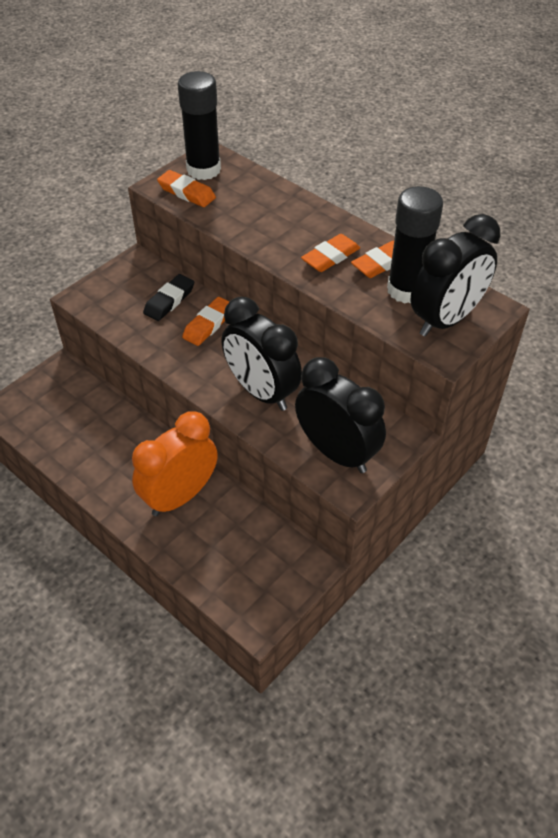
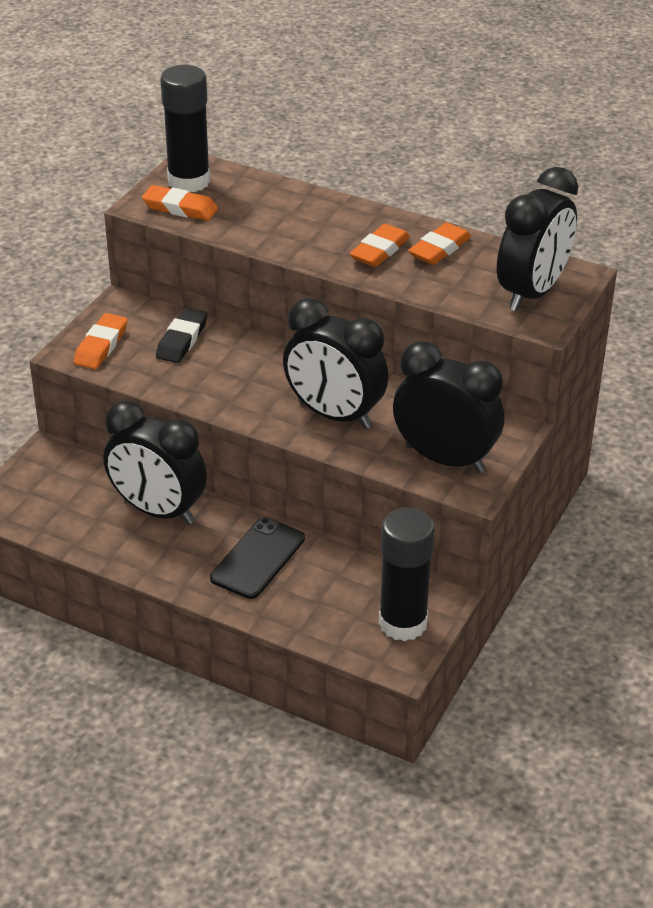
camera: 15 degrees left, 10 degrees down
(121, 436) = (158, 511): none -> black clock
(180, 496) = (258, 558): orange clock -> black phone
(208, 324) = (241, 357): orange eraser -> orange eraser (101, 346)
(406, 290) = (478, 271): black glue stick -> black glue stick (403, 623)

